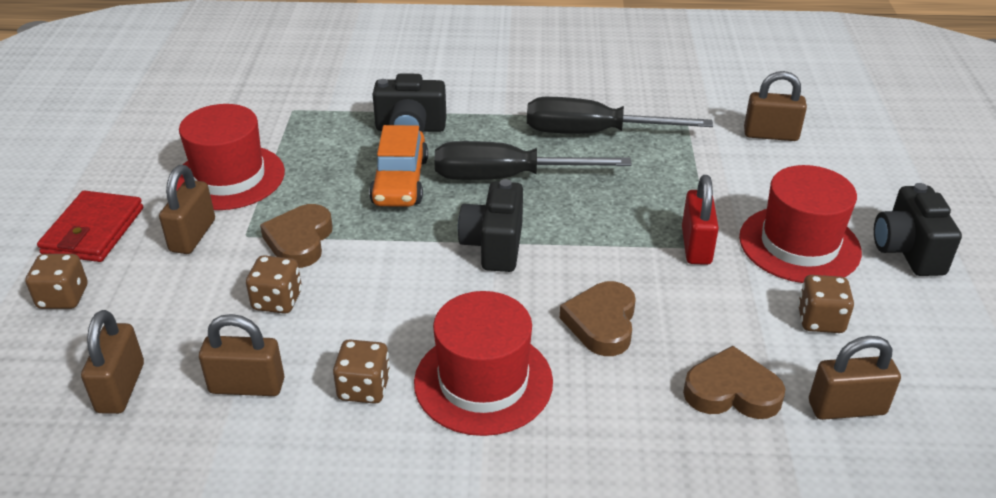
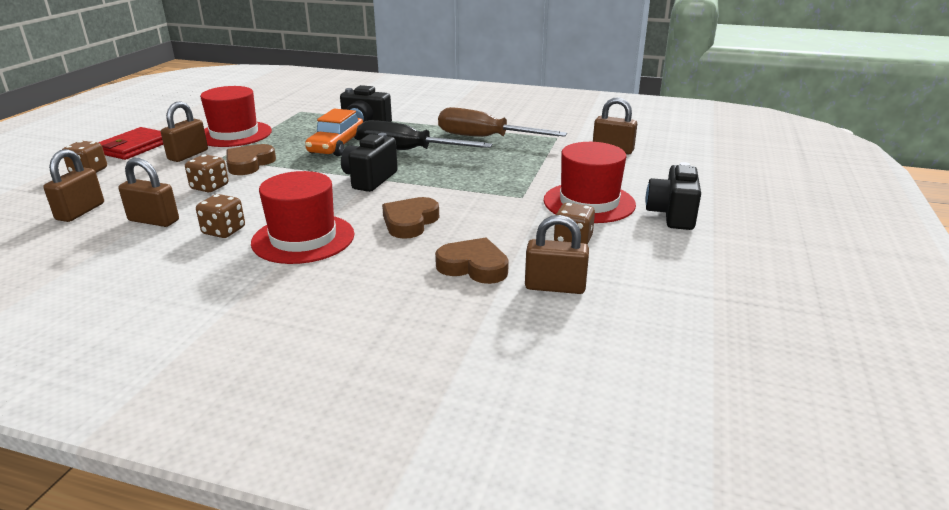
camera: 15 degrees right, 10 degrees down
(593, 133) = (485, 138): black screwdriver -> brown screwdriver
(696, 246) = (511, 195): red padlock -> none

